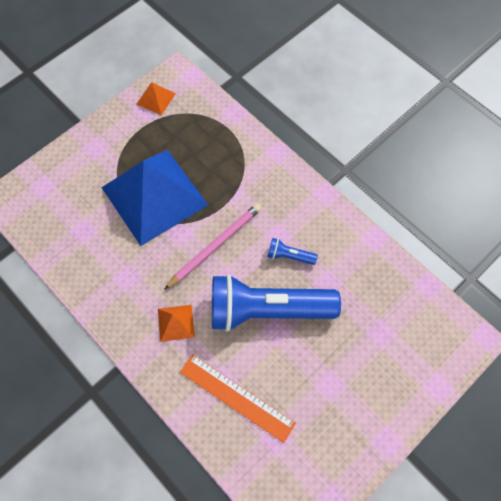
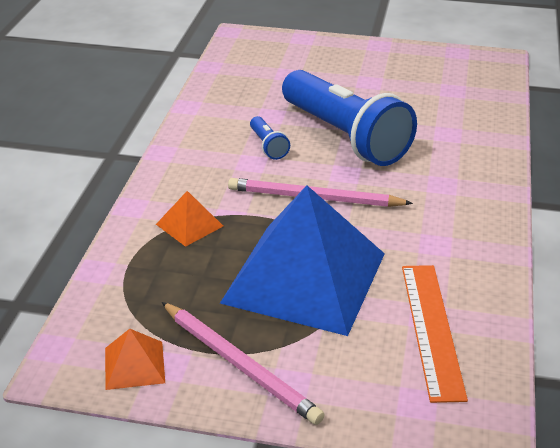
camera: 125 degrees left, 30 degrees down
(122, 135) = (240, 364): none -> pink pencil
(176, 322) = (434, 184): orange pyramid -> orange pyramid (189, 225)
(236, 397) = (450, 120): orange ruler -> orange ruler (432, 329)

